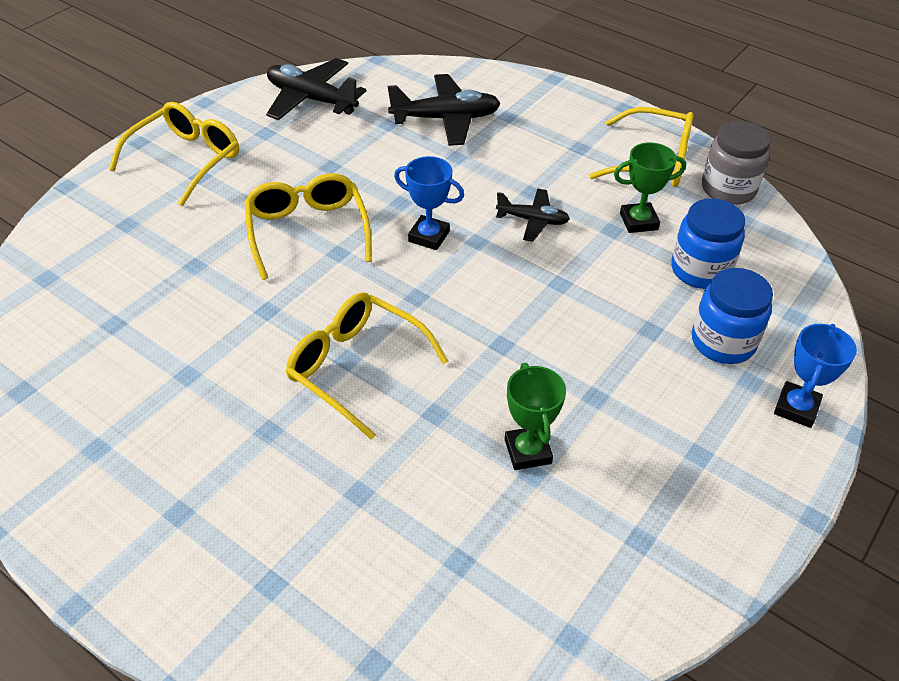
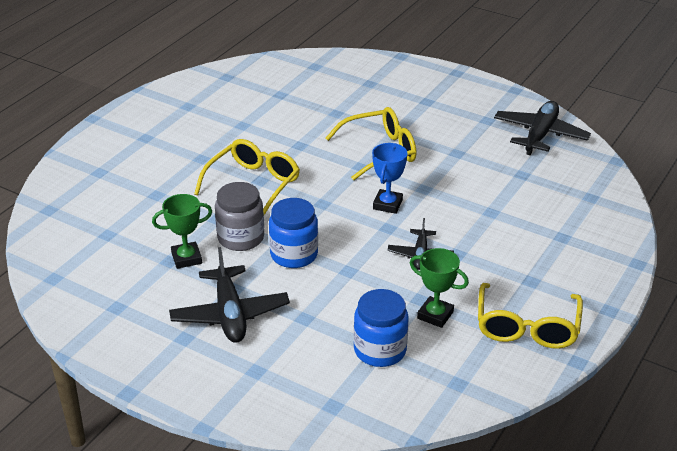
camera: 85 degrees right, 10 degrees down
(186, 159) = (443, 93): yellow glasses -> none
(446, 119) = (542, 203): black plane -> black plane (230, 314)
(638, 221) = (435, 315): green trophy -> green trophy turned 45 degrees counterclockwise
(723, 342) = (296, 358): blue jar -> blue jar (294, 254)
(728, 189) = (500, 376): grey jar -> grey jar (240, 238)
(796, 408) = (229, 395): blue trophy -> none

